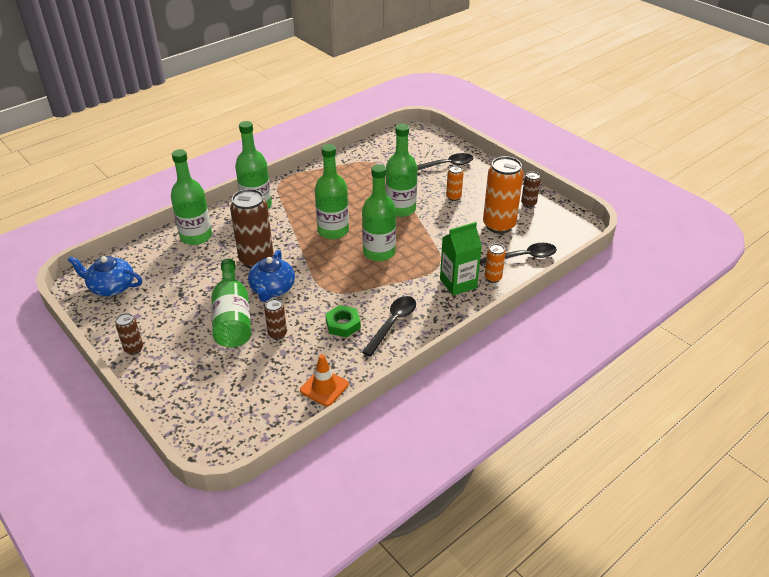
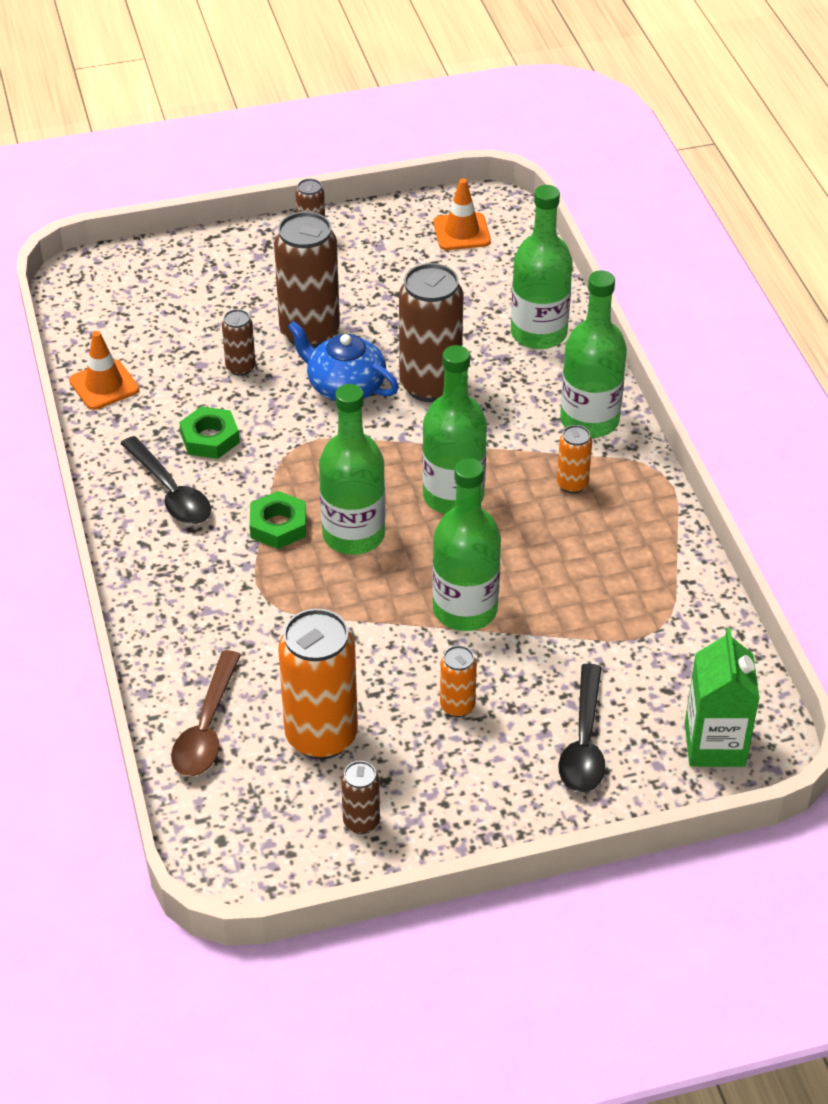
camera: 115 degrees right, 5 degrees up
(111, 287) = (461, 232): blue teapot -> orange traffic cone
(232, 317) = (309, 333): green bottle -> brown can
(390, 277) = (278, 525): none -> green nut
(458, 283) = (203, 605): green carton -> green carton (714, 744)
(493, 278) = (183, 657): orange can -> orange can (572, 484)
(523, 257) = (206, 728): black spoon -> brown spoon

